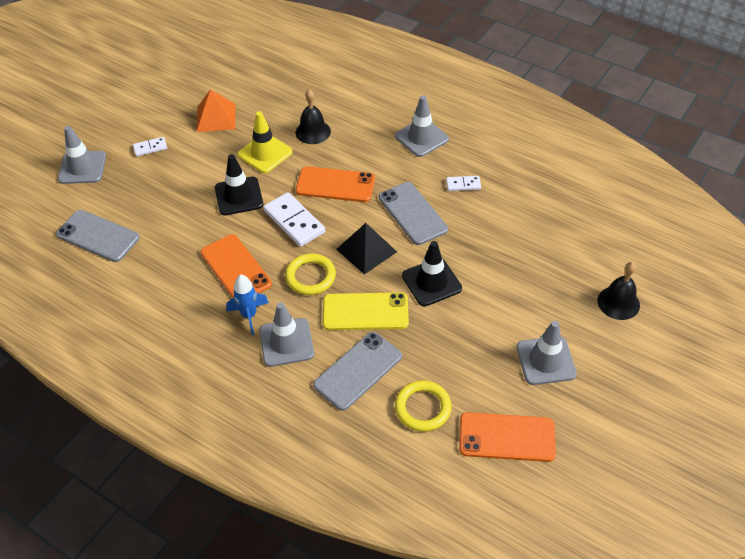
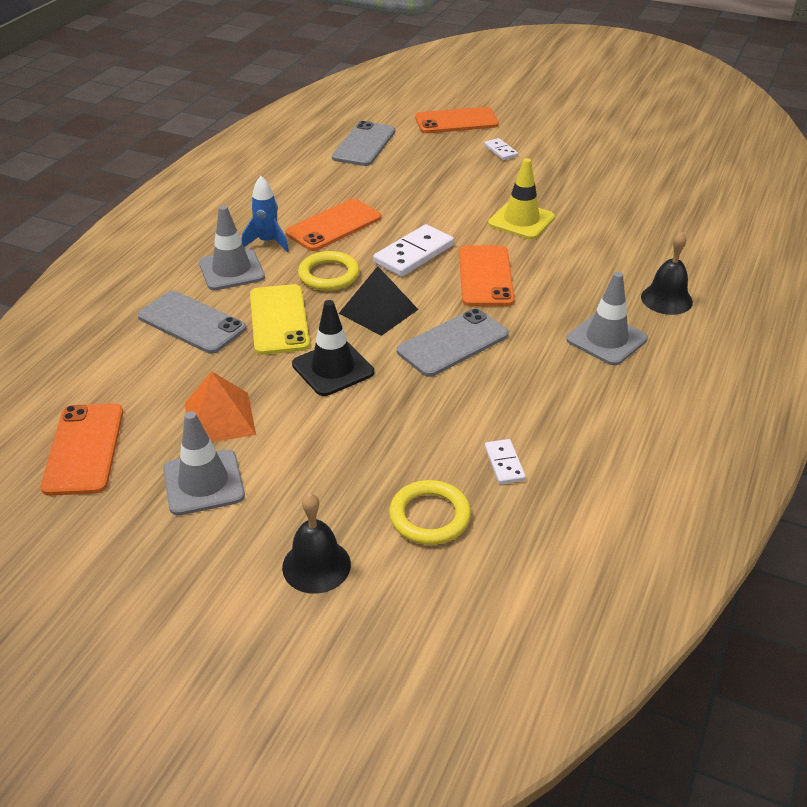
camera: 80 degrees right, 10 degrees down
(82, 167) = (456, 121): grey traffic cone -> orange phone
(216, 117) = (568, 181): orange pyramid -> orange pyramid (219, 418)
(239, 196) = (444, 213): black traffic cone -> none
(313, 132) = (576, 249): black bell -> black bell (666, 299)
(423, 408) = (135, 375): yellow ring -> yellow ring (430, 516)
(463, 185) = (524, 385): white domino -> white domino (504, 463)

